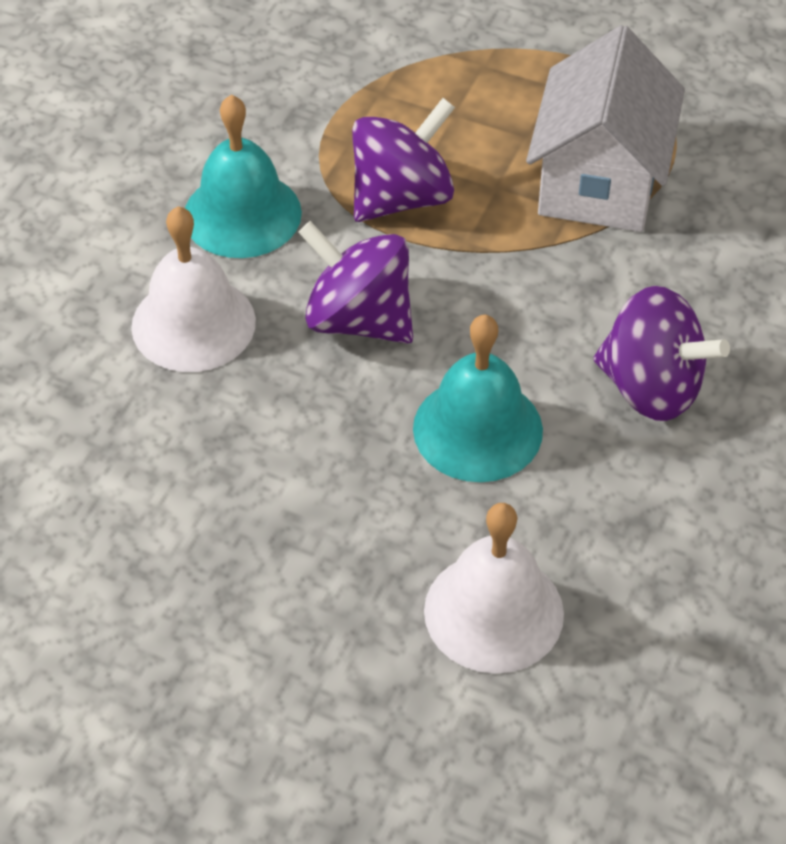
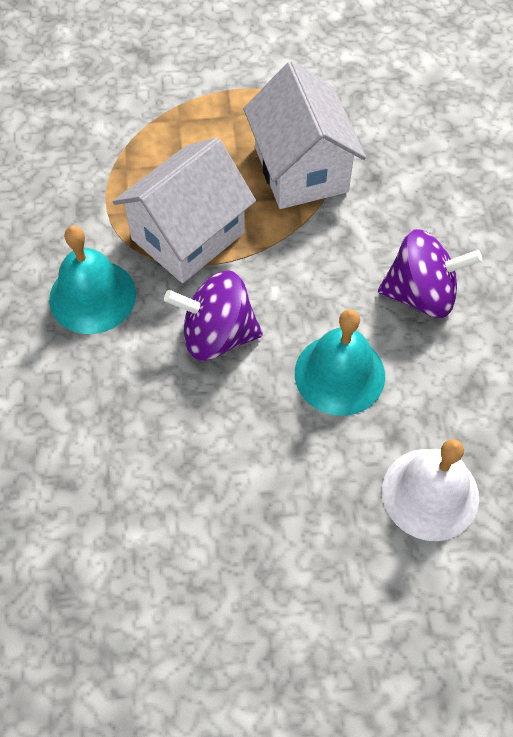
camera: 30 degrees left, 10 degrees up
(193, 323) = (112, 391): white bell -> none
(402, 197) = (188, 236): purple spinning top -> white house

